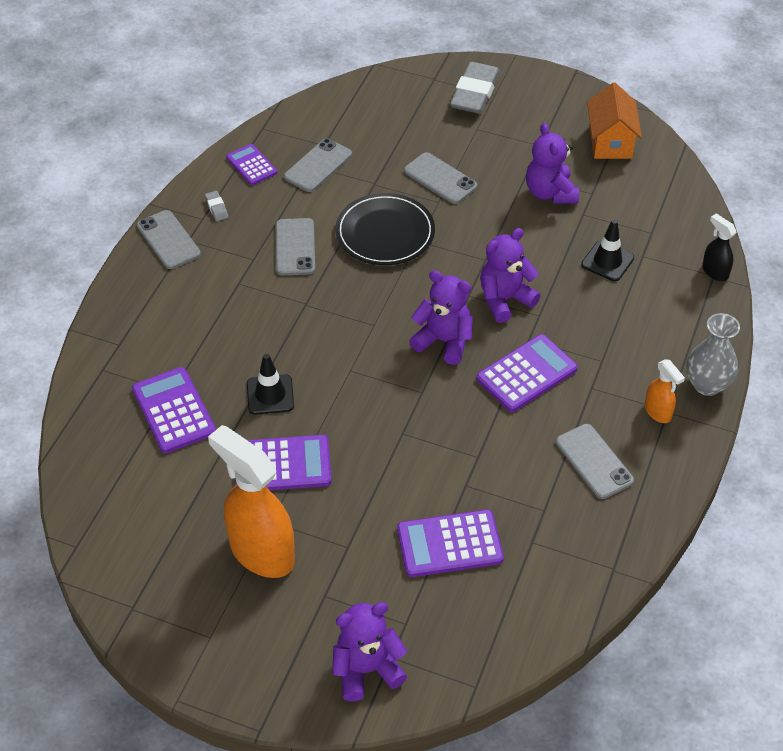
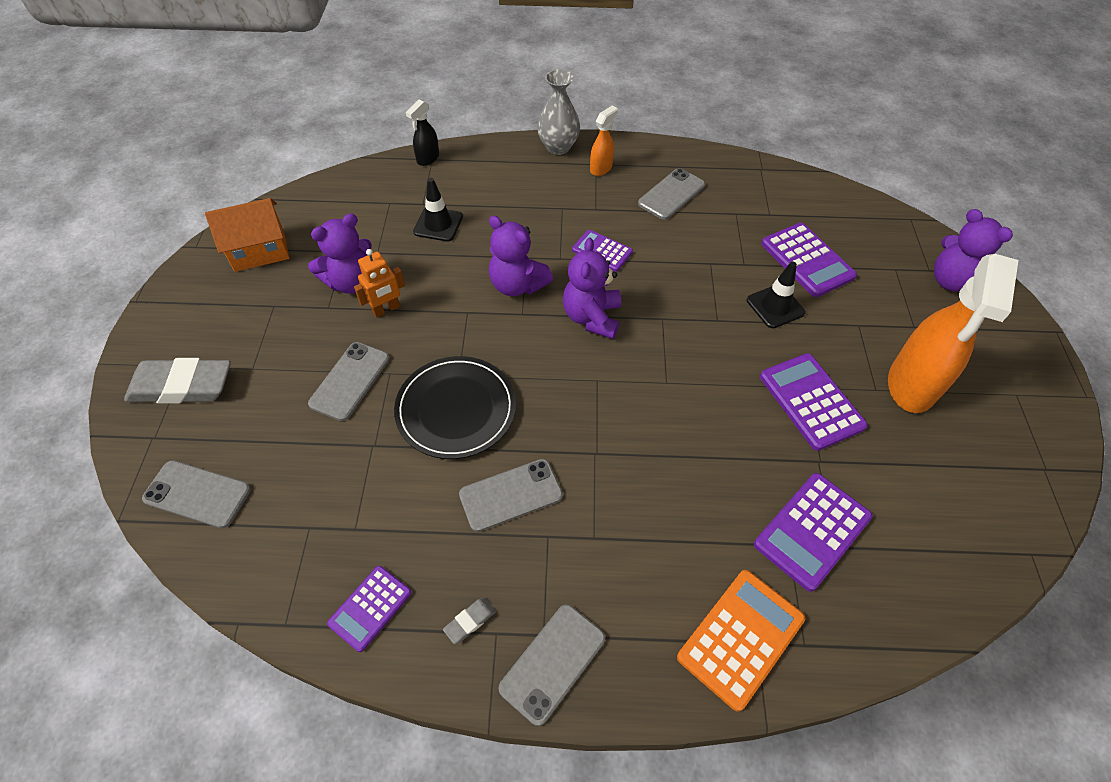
camera: 110 degrees left, 5 degrees up
(127, 337) = (741, 638): none -> orange calculator
(270, 395) = (736, 442): black traffic cone -> black traffic cone (775, 306)
(318, 166) = (353, 519): grey phone -> grey phone (197, 494)
(508, 210) = (386, 309): none -> orange robot
(526, 374) = (602, 251): purple calculator -> purple calculator, size x0.63

